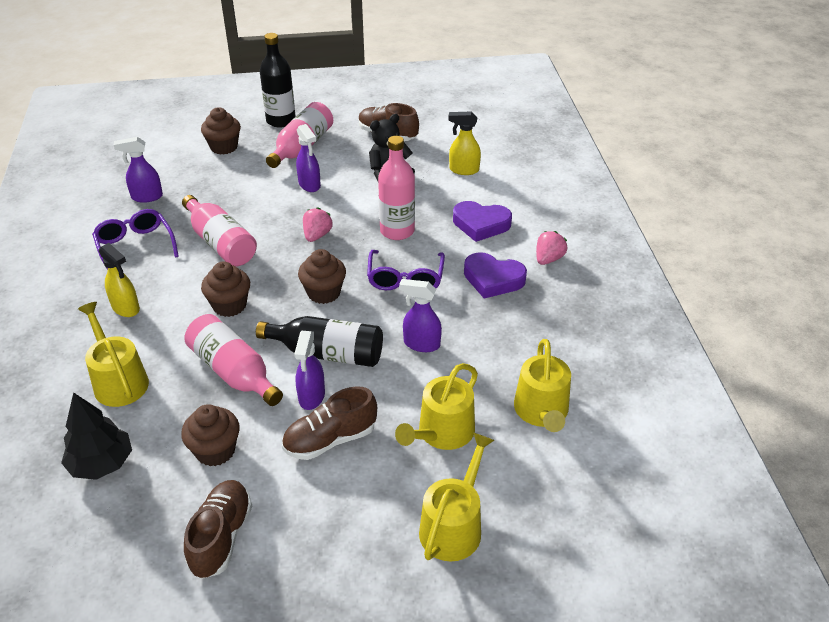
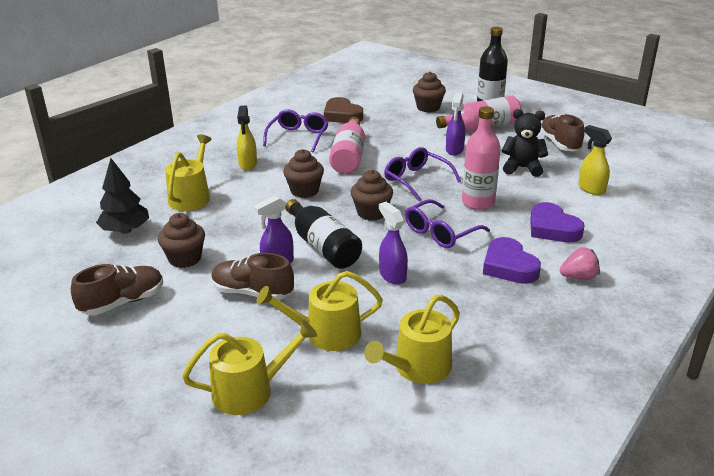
camera: 45 degrees right, 10 degrees down
(146, 197) = (342, 115): purple spray bottle -> brown heart
(234, 372) = (254, 226): pink bottle -> none
(317, 235) = (416, 180): pink strawberry -> purple glasses

